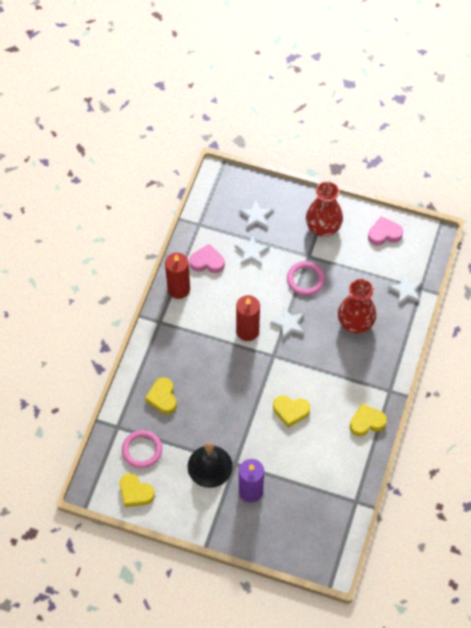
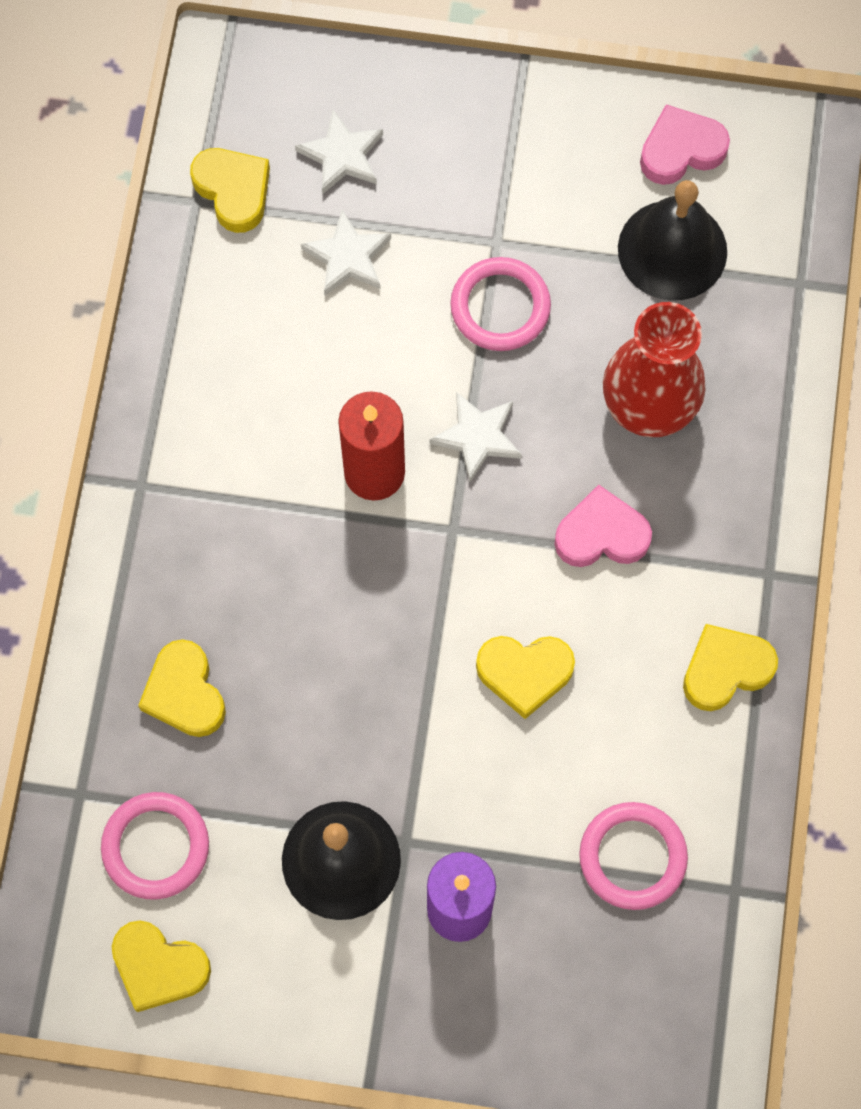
camera: 10 degrees left, 10 degrees up
(178, 289) = (175, 387): red candle -> none
(207, 262) = (236, 300): pink heart -> pink heart (601, 534)
(213, 223) = (233, 191): none -> yellow heart
(319, 483) = (632, 857): none -> pink ring
(323, 228) = (520, 159): red vase -> none
(374, 269) = (672, 250): none -> black bell
(405, 291) = (762, 296): white star -> none

